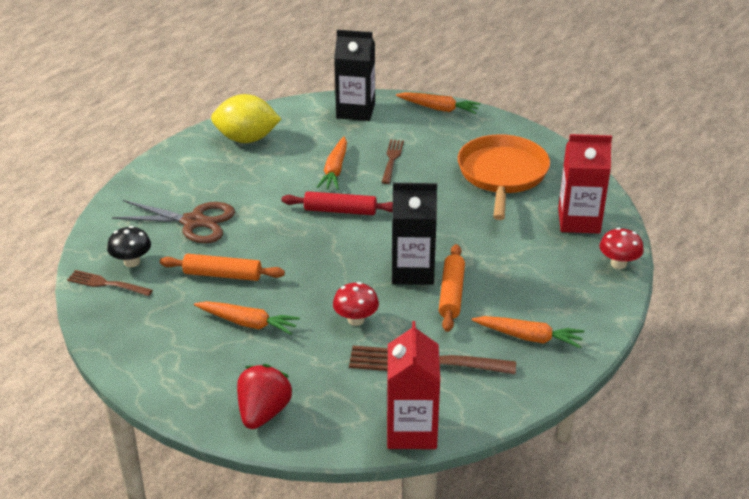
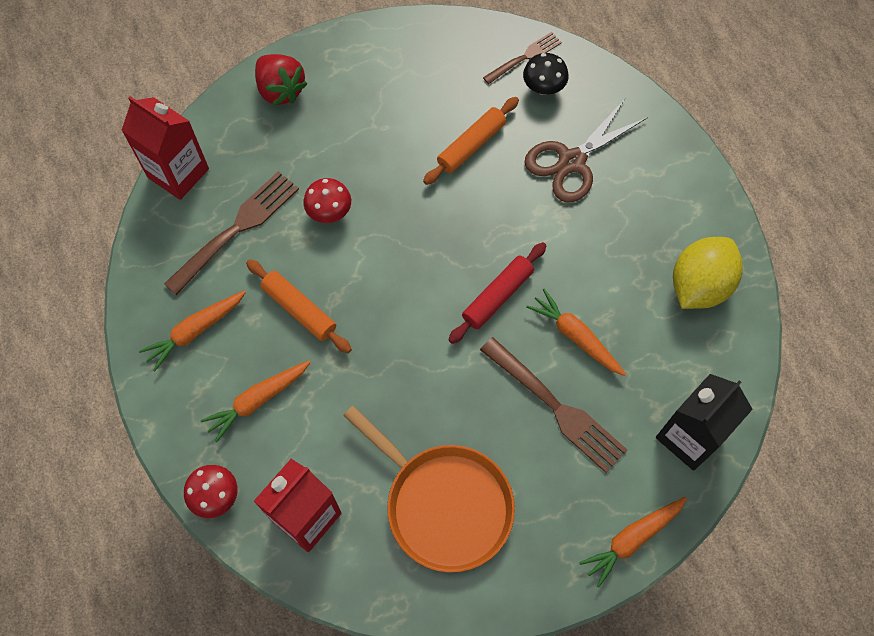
camera: 125 degrees right, 30 degrees up
(248, 323) = (390, 131): orange carrot -> orange carrot (258, 400)
(392, 160) = (555, 406): brown fork -> brown fork, size x1.69
(412, 271) = (355, 299): black carton -> none

